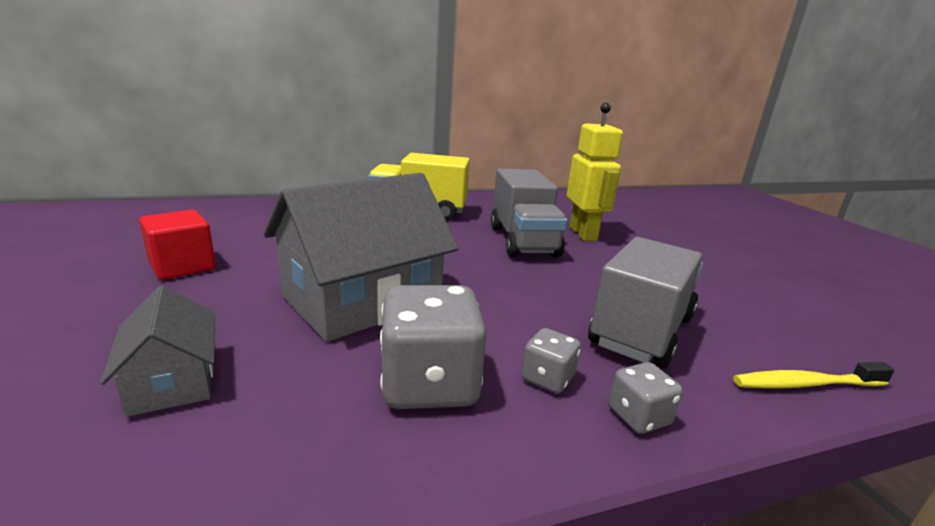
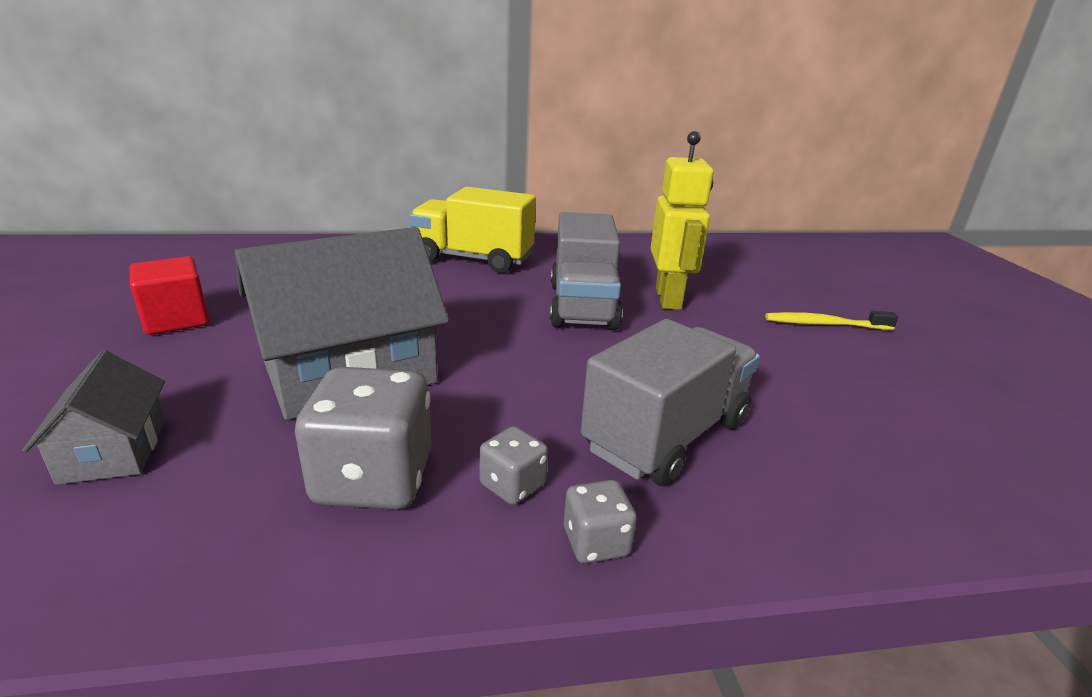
camera: 10 degrees right, 5 degrees up
(805, 384) = (843, 524): yellow toothbrush -> yellow toothbrush (824, 324)

